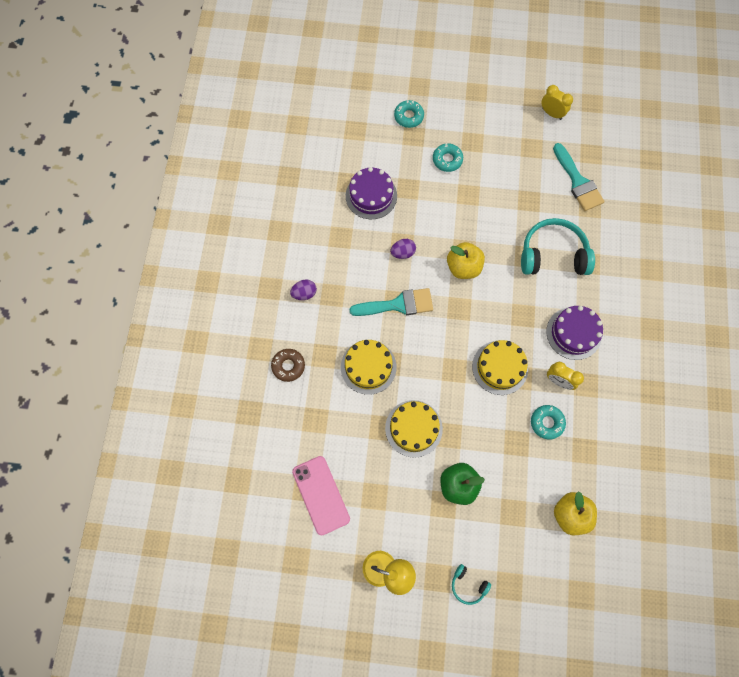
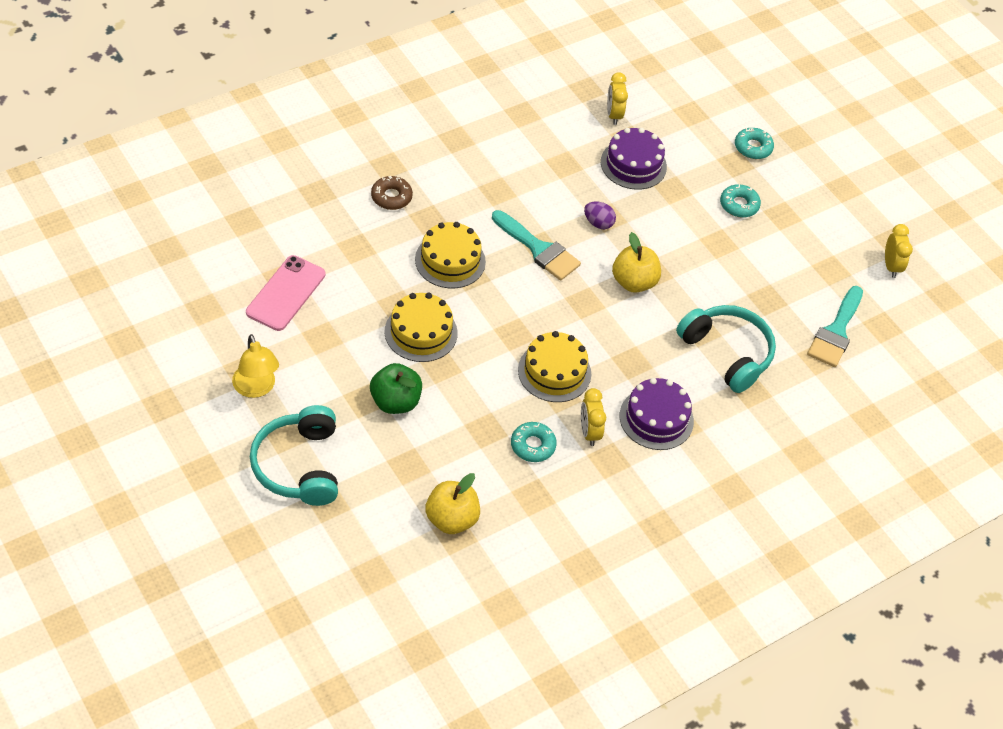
camera: 45 degrees right, 20 degrees down
(304, 293) = (477, 168): purple egg -> none
(322, 176) = (613, 115): none -> yellow clock
(468, 585) = (299, 465): turquoise headphones -> turquoise headphones, size x2.16

